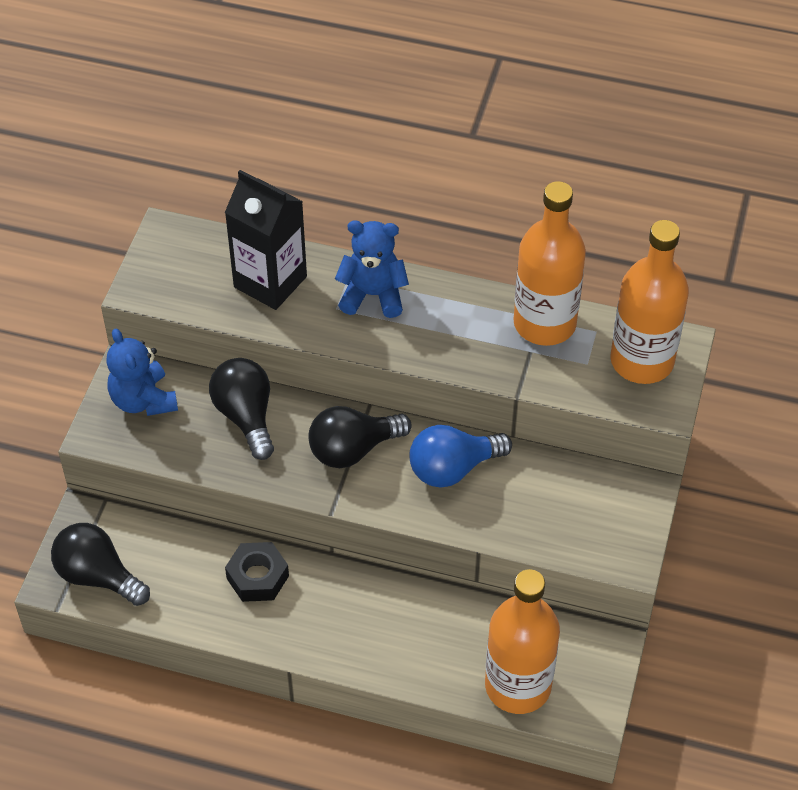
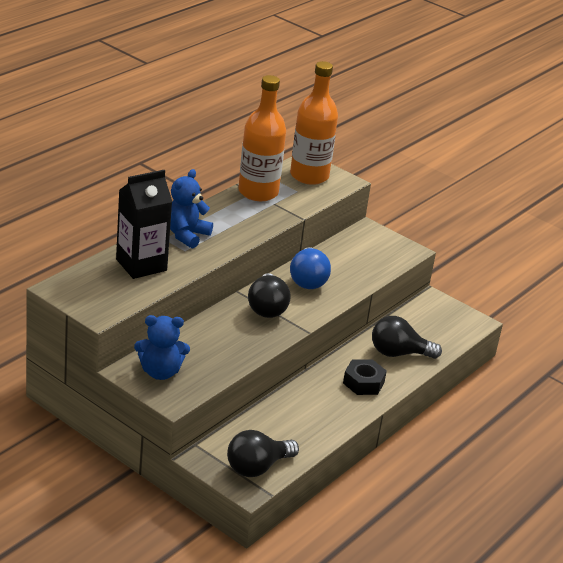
camera: 70 degrees left, 20 degrees down
(246, 416) = (208, 337): black light bulb -> black light bulb (398, 353)
(257, 577) = (305, 402): black nut -> black nut (363, 383)
(518, 686) = (442, 337): orange bottle -> none

